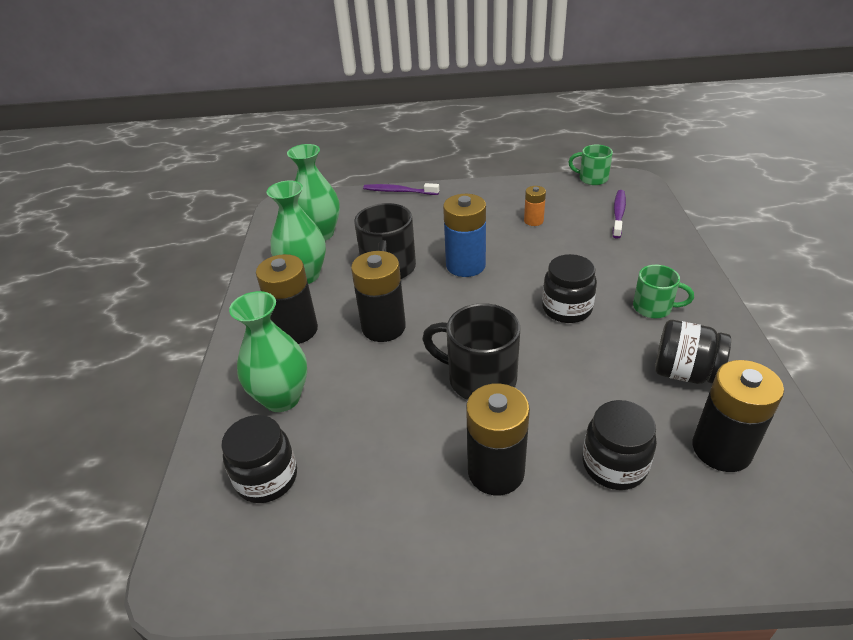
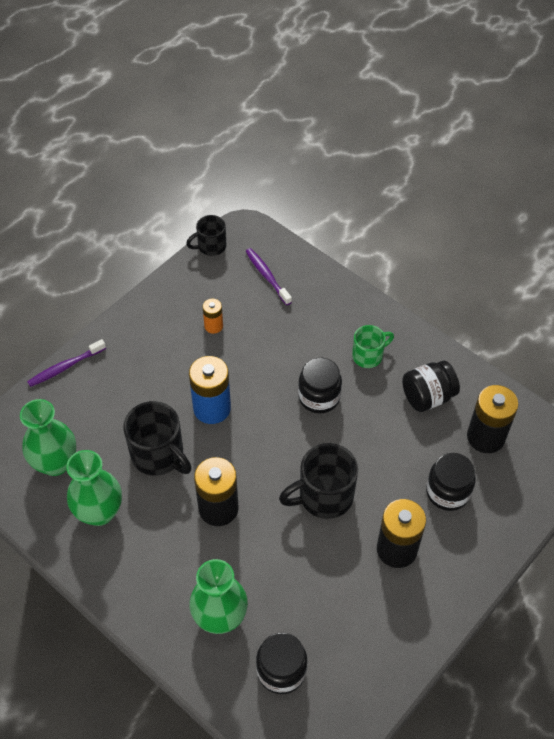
camera: 50 degrees left, 15 degrees up
(296, 330) = (159, 562): black battery -> none
(592, 178) = (211, 246): green mug -> black mug

